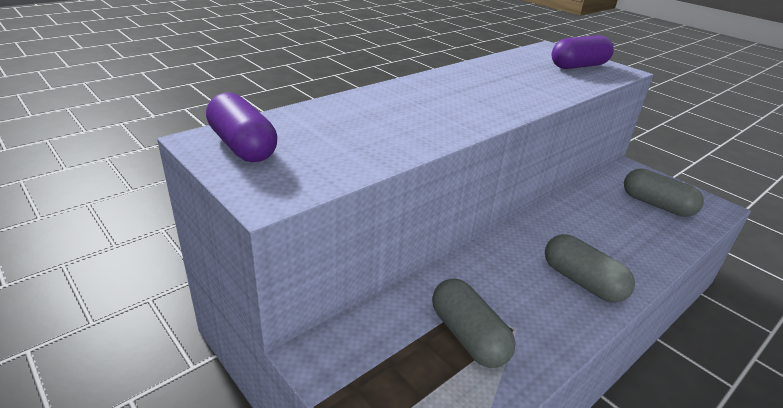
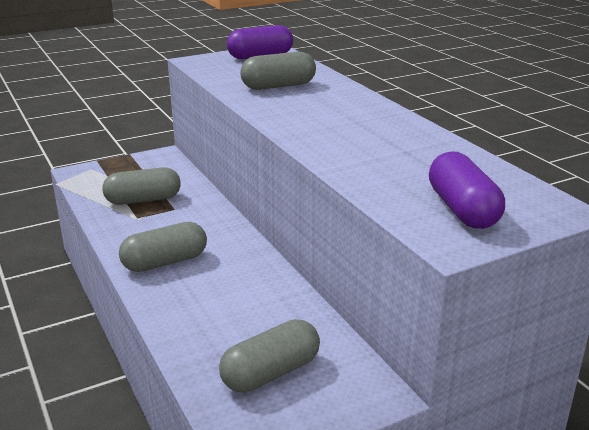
camera: 105 degrees right, 5 degrees down
(375, 127) = (278, 86): none -> grey capsule

